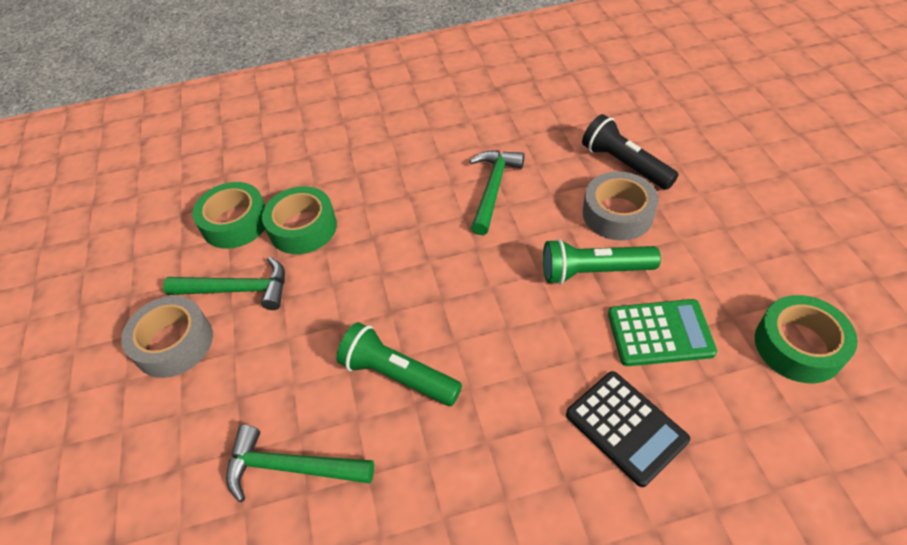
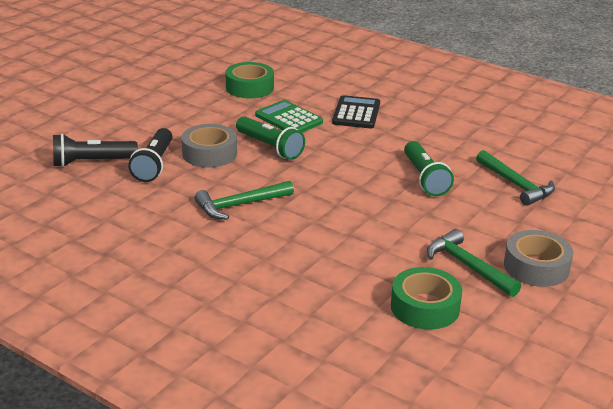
camera: 135 degrees left, 20 degrees down
(303, 228) = (383, 270): green tape -> none
(663, 127) = (92, 162): none -> black flashlight

